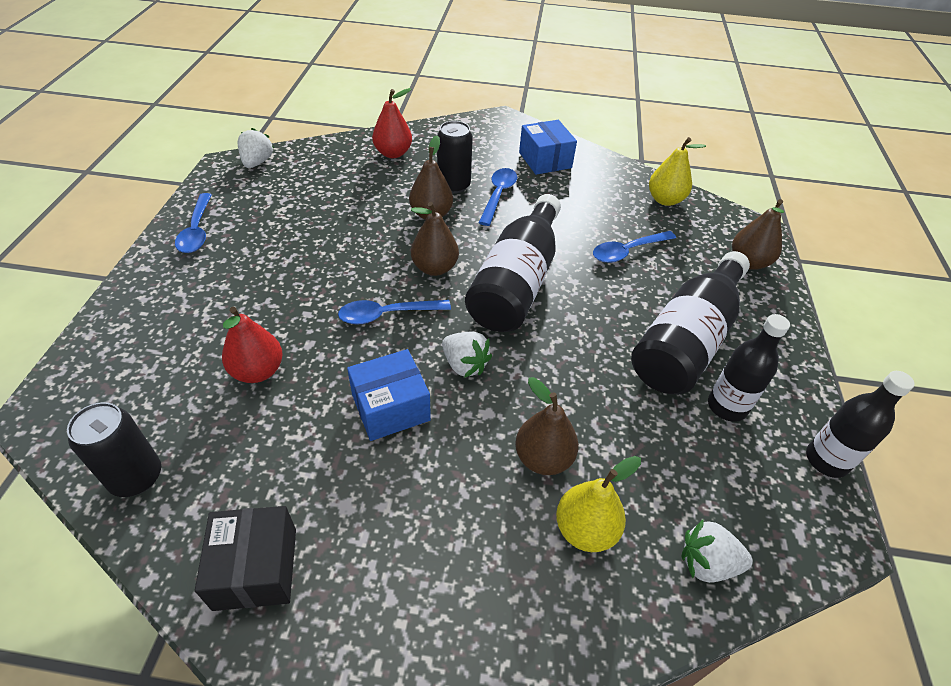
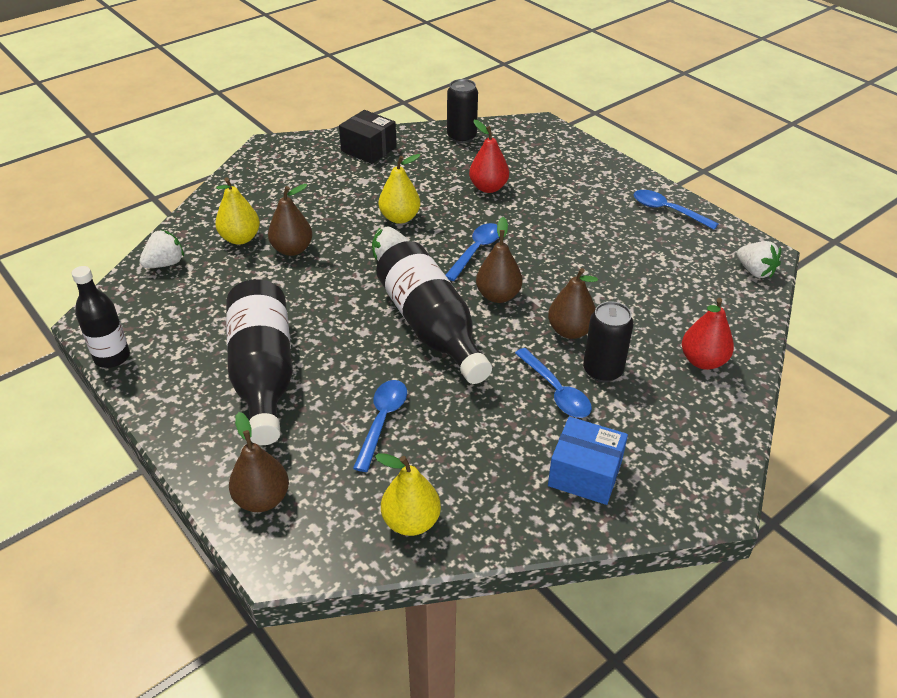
camera: 135 degrees right, 5 degrees down
(391, 407) = (400, 218): blue box -> yellow pear
(727, 406) = (201, 346): black bottle -> none

